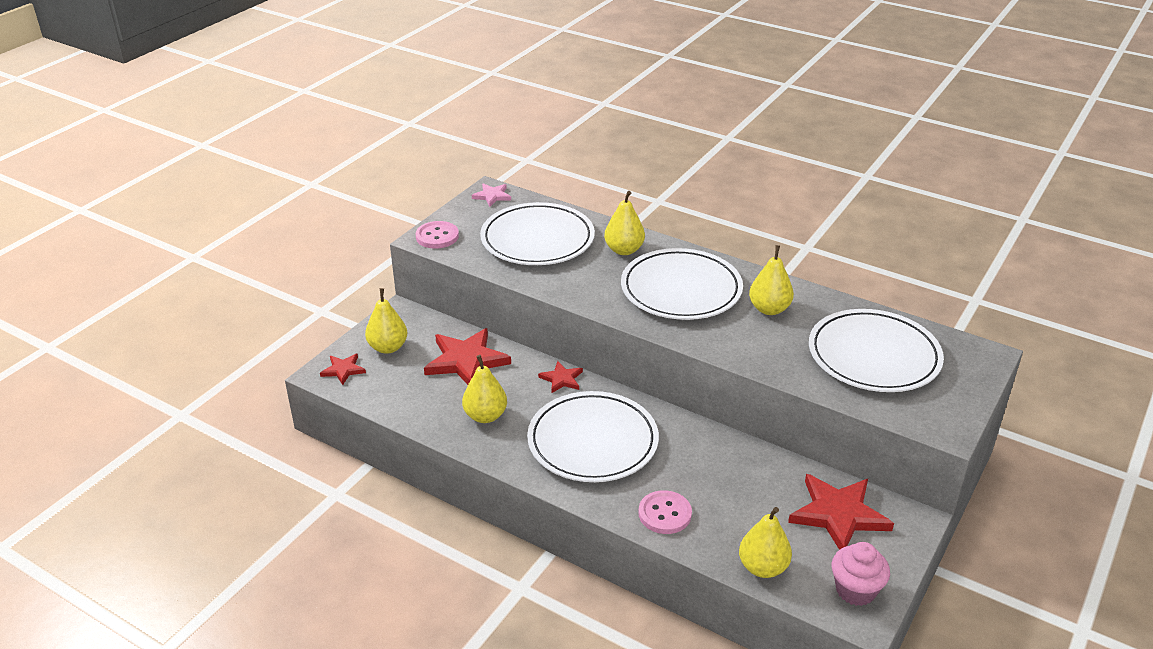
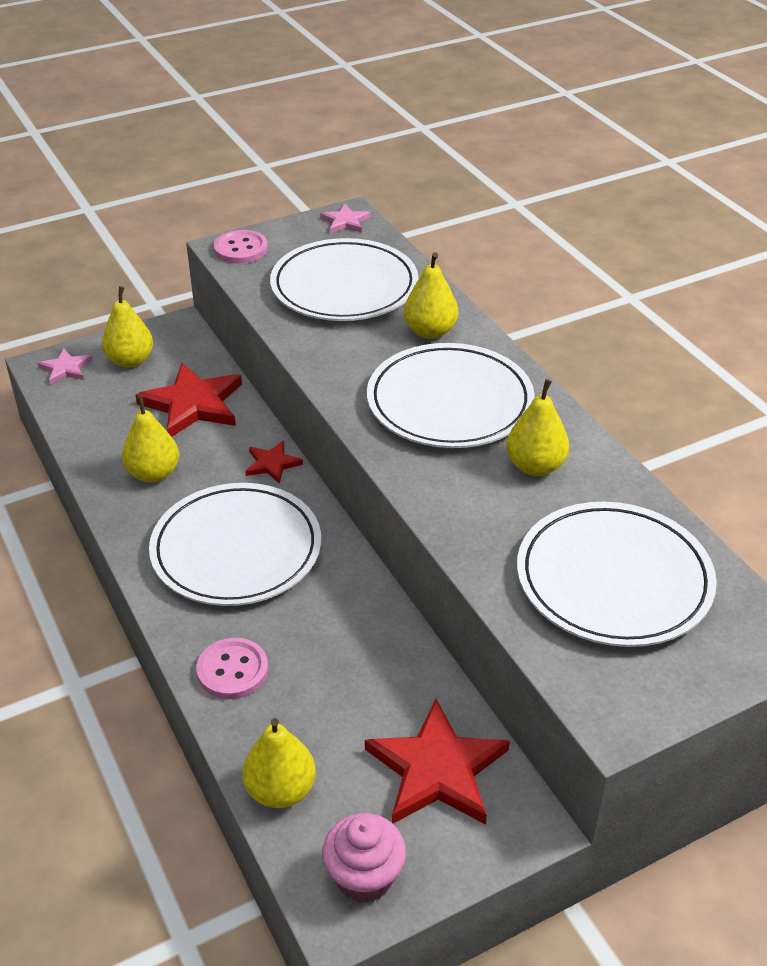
camera: 30 degrees right, 5 degrees up
(343, 370) = (66, 368): red star -> pink star

